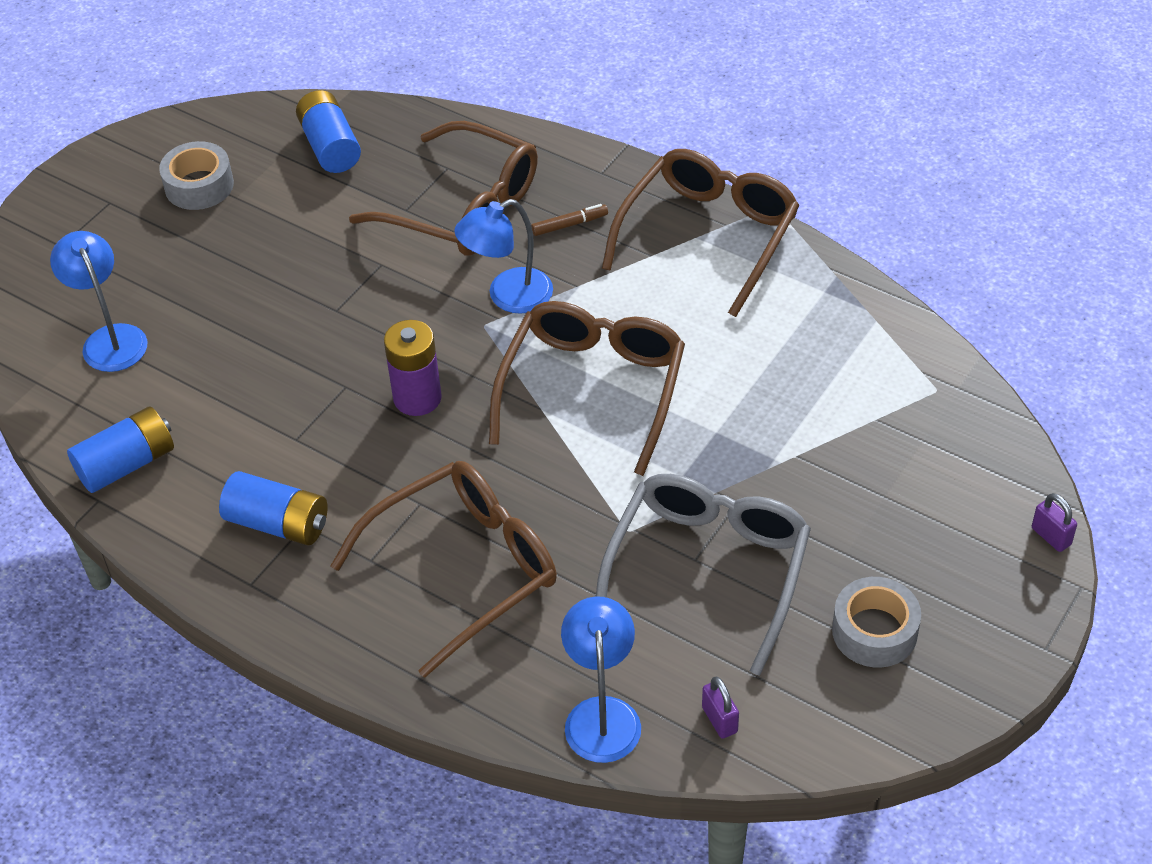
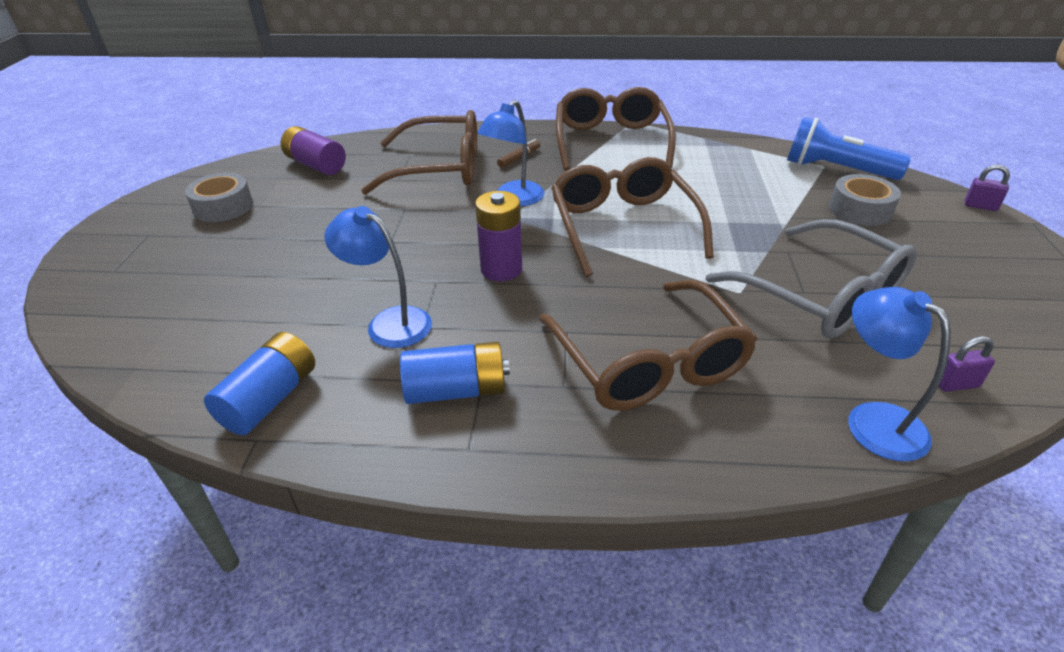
camera: 30 degrees left, 10 degrees down
(110, 338) = (197, 315): blue lamp -> blue lamp (389, 322)
(330, 146) = (316, 165): blue battery -> purple battery
(464, 569) = (648, 362): brown glasses -> brown glasses turned 135 degrees clockwise
(707, 571) = (821, 295): grey glasses -> grey glasses turned 150 degrees clockwise
(719, 720) = (956, 384): purple padlock -> purple padlock turned 45 degrees counterclockwise
(874, 631) = (966, 288): grey tape -> grey tape (860, 210)
(944, 403) = (836, 170): none -> blue flashlight

